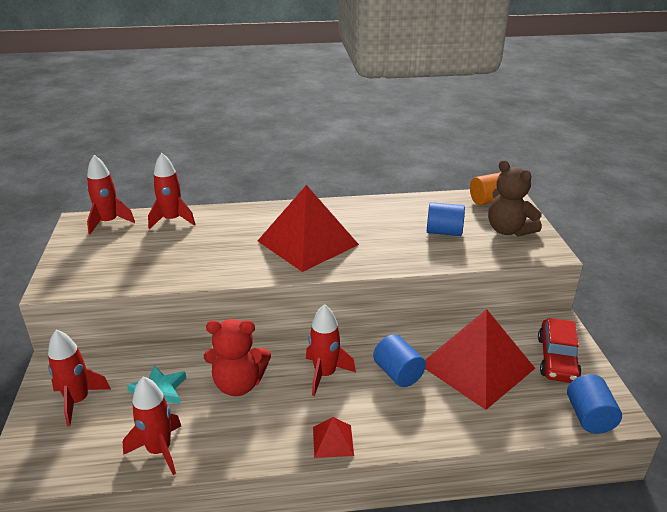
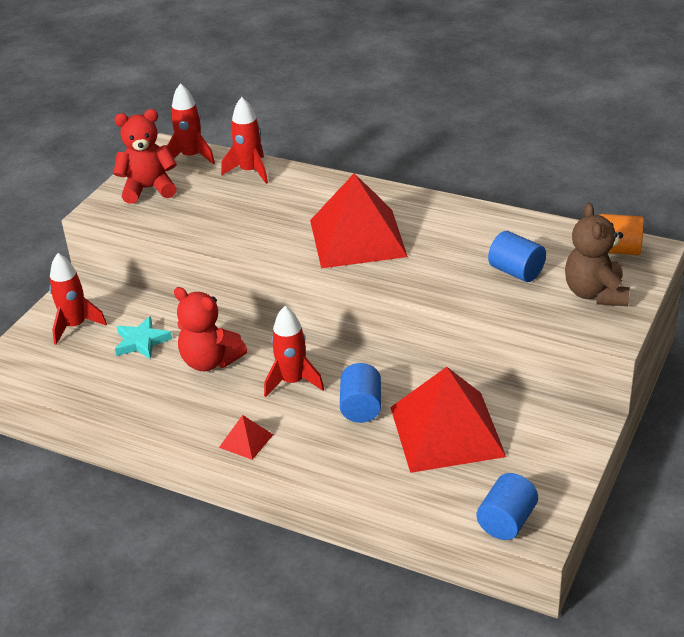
camera: 35 degrees right, 5 degrees up
(90, 255) = (148, 189): none -> red teddy bear
(159, 450) = (106, 391): red rocket -> none
(557, 359) = (541, 457): red car -> none

